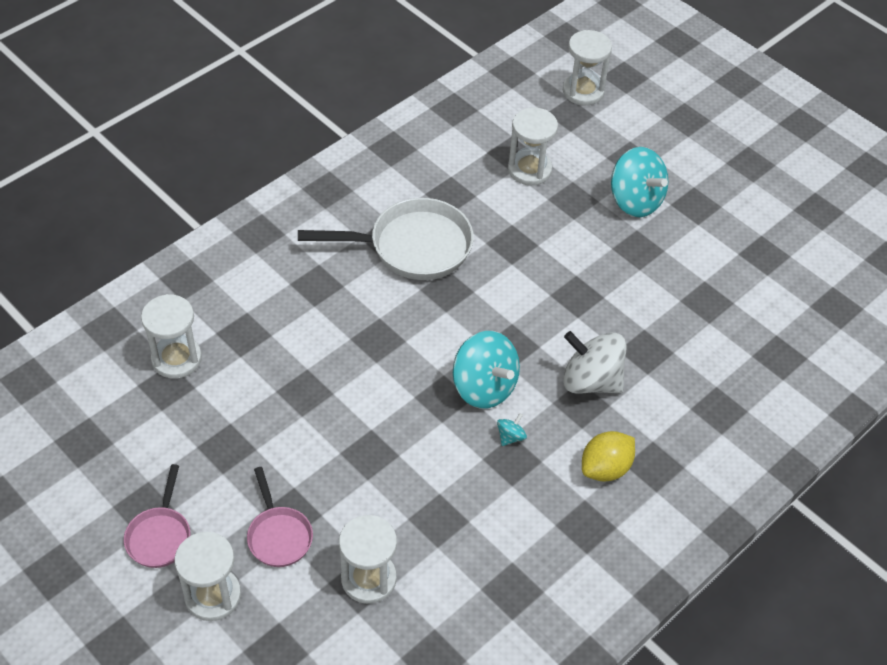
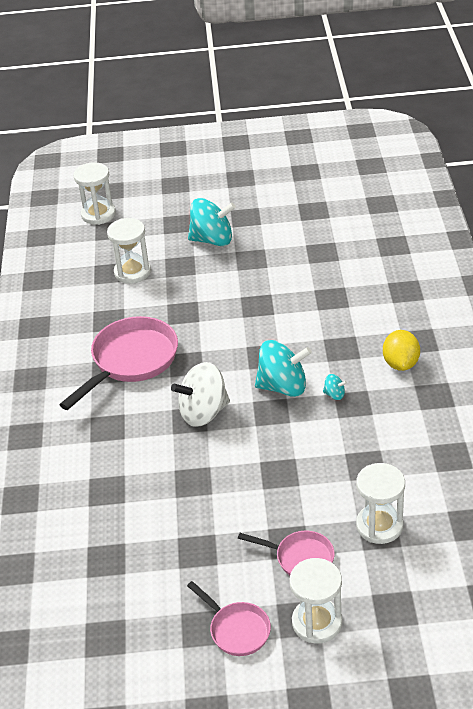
camera: 45 degrees left, 10 degrees down
(176, 359) = (87, 540): white hourglass -> none
(412, 247) = (131, 361): white pan -> pink pan
(510, 437) = (334, 394): turquoise spinning top -> turquoise spinning top turned 120 degrees clockwise
(591, 381) = (329, 334): white spinning top -> white spinning top (203, 412)

